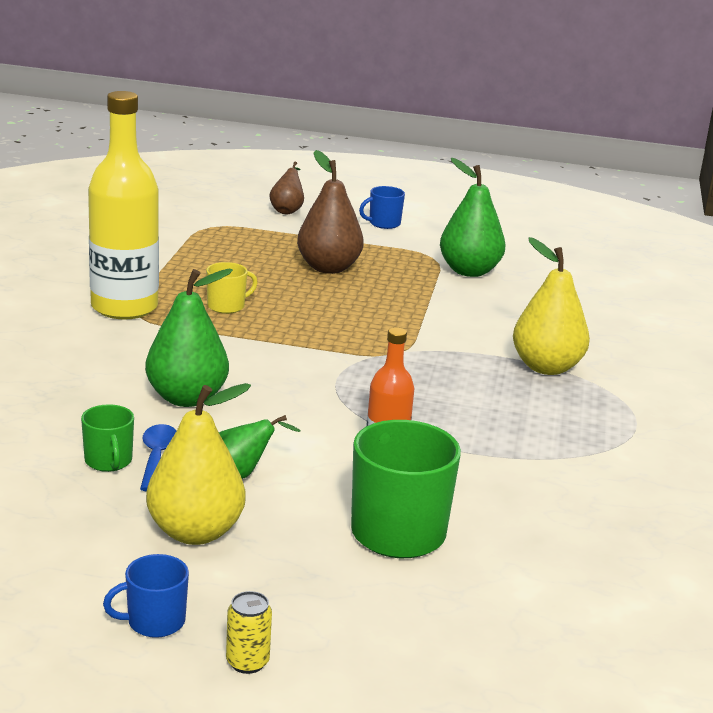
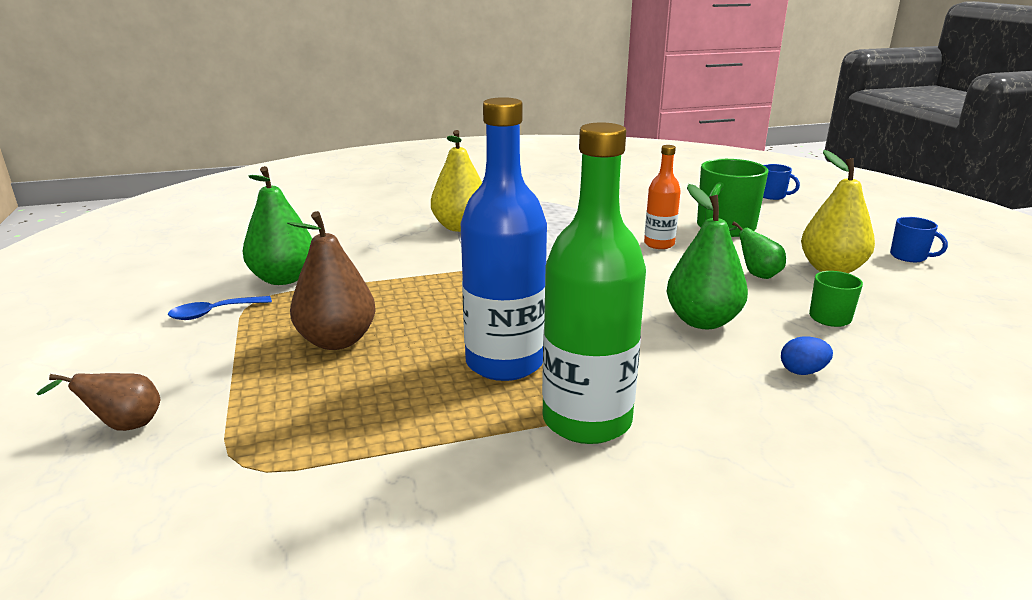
camera: 115 degrees left, 0 degrees up
(61, 399) = (802, 371): none -> blue egg
(124, 307) = (587, 420): yellow bottle -> green bottle
(157, 457) = (791, 304): blue spoon -> blue spoon (213, 313)
(227, 306) = (504, 362): yellow mug -> blue bottle
(247, 662) = (881, 233): yellow can -> none
(383, 223) = (152, 347): blue mug -> blue mug (772, 196)

